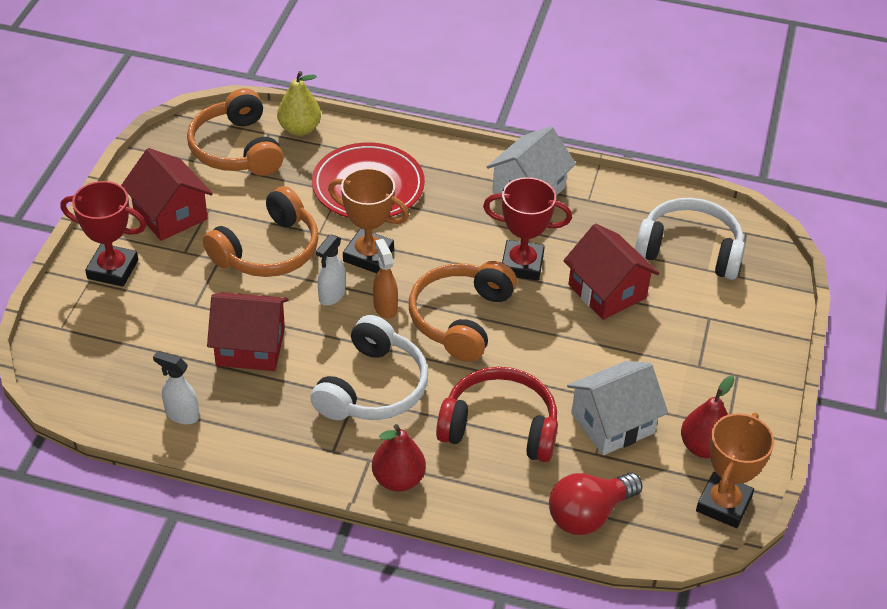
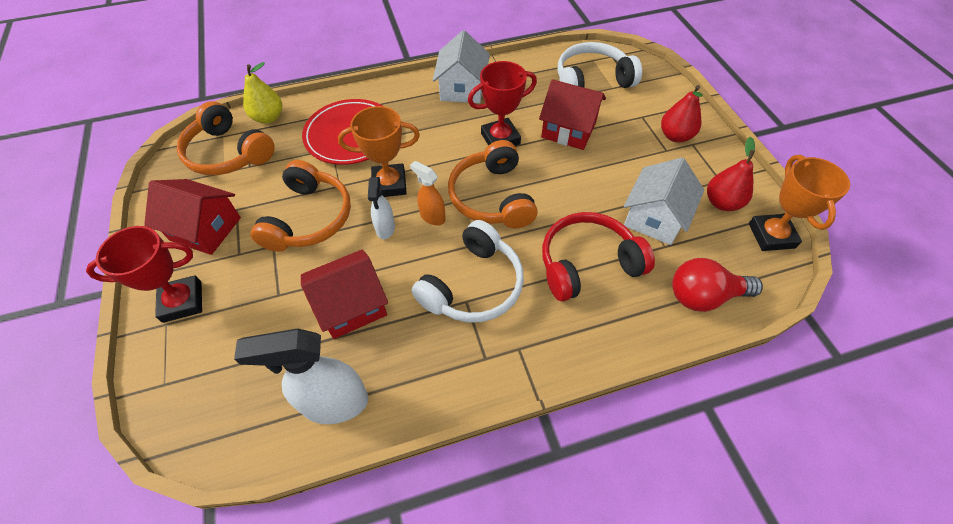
camera: 30 degrees left, 10 degrees up
(181, 415) = (334, 403): white spray bottle -> white spray bottle, size x1.80
(372, 387) = (473, 285): white headphones -> white headphones turned 45 degrees clockwise
(398, 479) = (554, 352): red pear -> red pear (675, 136)
(588, 514) = (704, 296): red light bulb -> red light bulb turned 60 degrees clockwise

